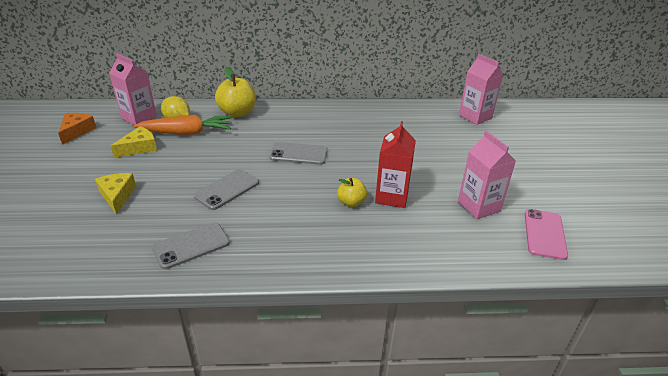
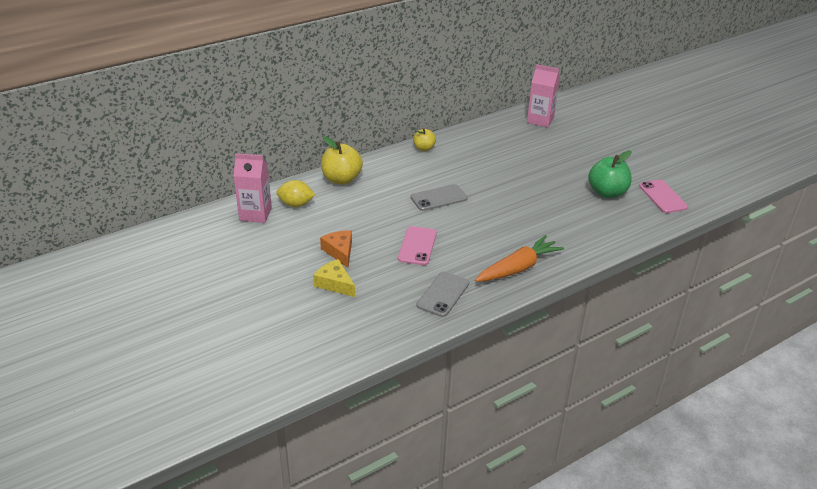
camera: 30 degrees left, 0 degrees up
(76, 131) = (213, 246): orange cheese -> orange cheese (339, 252)
(139, 148) = (296, 240): yellow cheese -> none
(187, 133) = (320, 212): orange carrot -> orange carrot (518, 268)
(227, 189) = (417, 246): grey phone -> pink phone
(351, 202) = (520, 221): yellow apple -> yellow apple (424, 148)
(392, 196) = (543, 207): red carton -> none
(478, 206) = (607, 193): pink carton -> green apple

